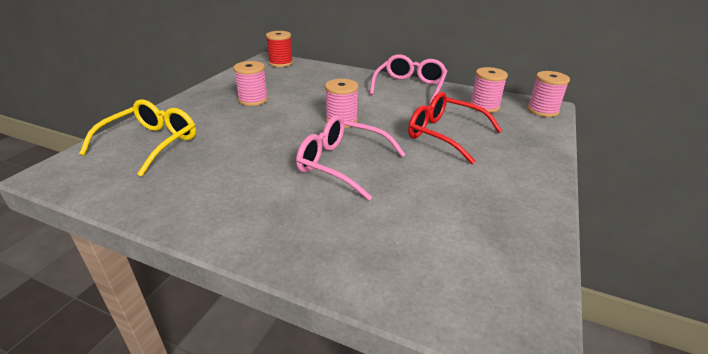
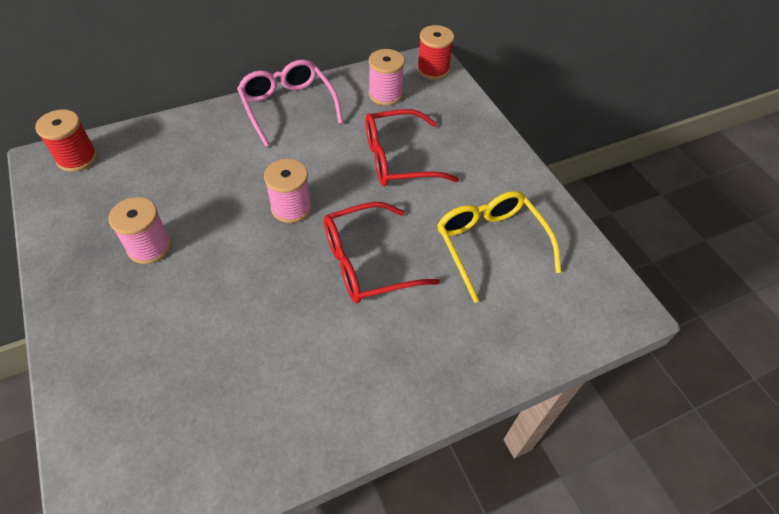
camera: 50 degrees left, 20 degrees up
(151, 143) = (143, 400): yellow glasses -> yellow glasses (490, 244)
(342, 164) = (366, 263): pink glasses -> red glasses
(542, 110) = (433, 70): pink spool -> red spool

